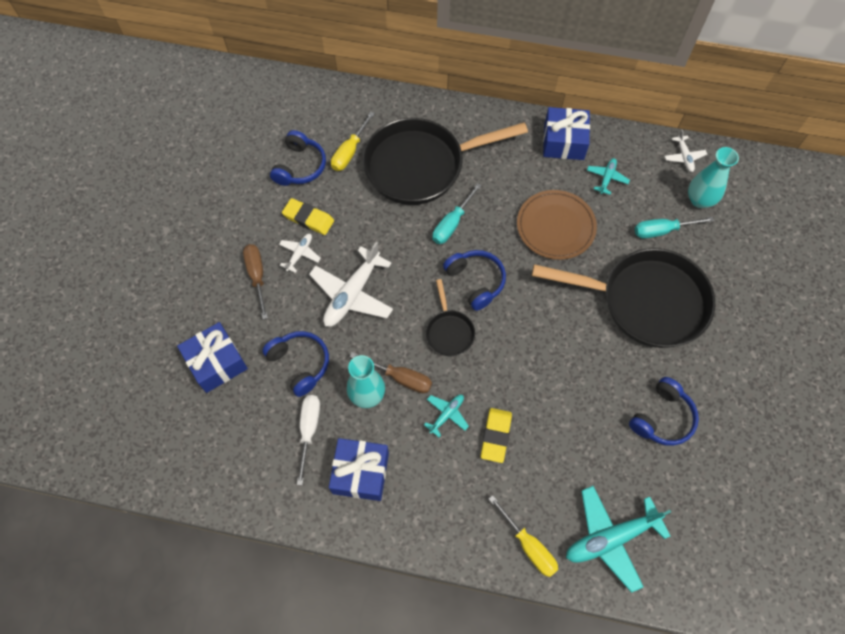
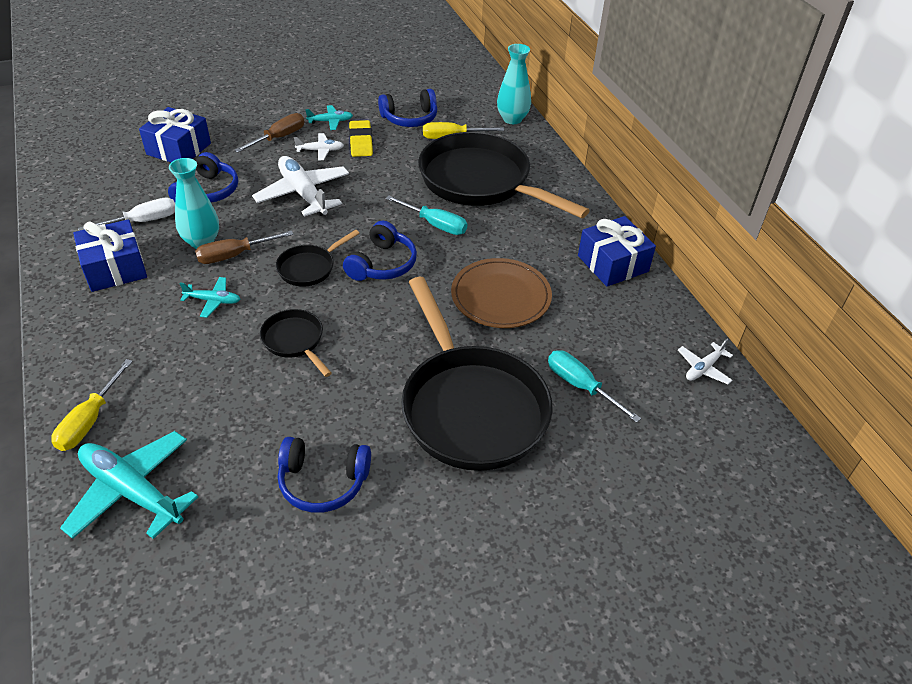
camera: 55 degrees right, 20 degrees down
(352, 294) = (303, 194): white plane -> white plane turned 60 degrees clockwise
(400, 378) = (234, 255): brown screwdriver -> brown screwdriver turned 75 degrees clockwise
(452, 223) = (435, 224): turquoise screwdriver -> turquoise screwdriver turned 150 degrees counterclockwise
(496, 436) = (210, 345): yellow eraser -> none
(524, 377) = (295, 341): none -> black pan
(606, 178) = (603, 313): turquoise plane -> turquoise plane (330, 121)
(699, 200) = (659, 405): turquoise vase -> turquoise vase (512, 119)

